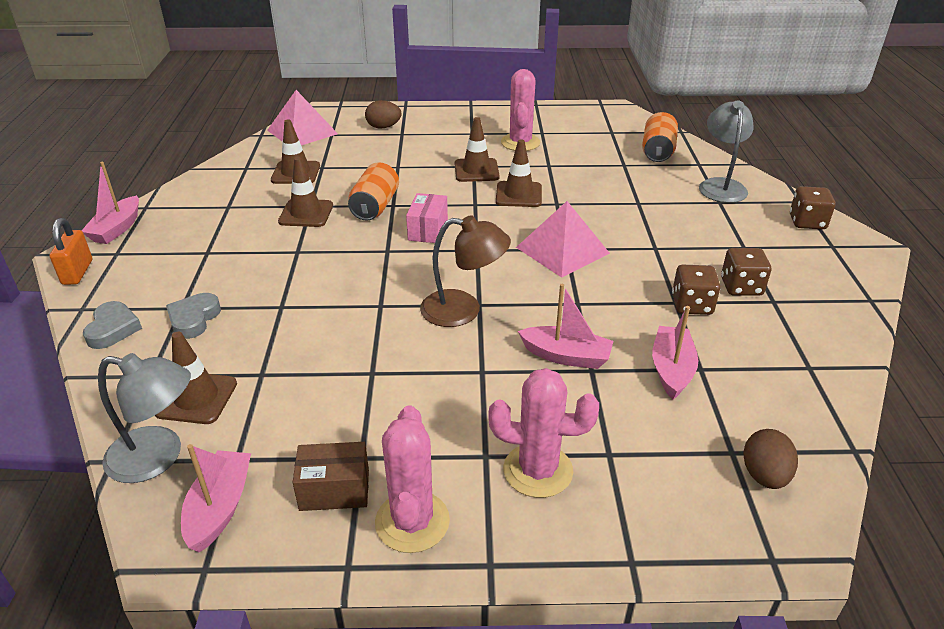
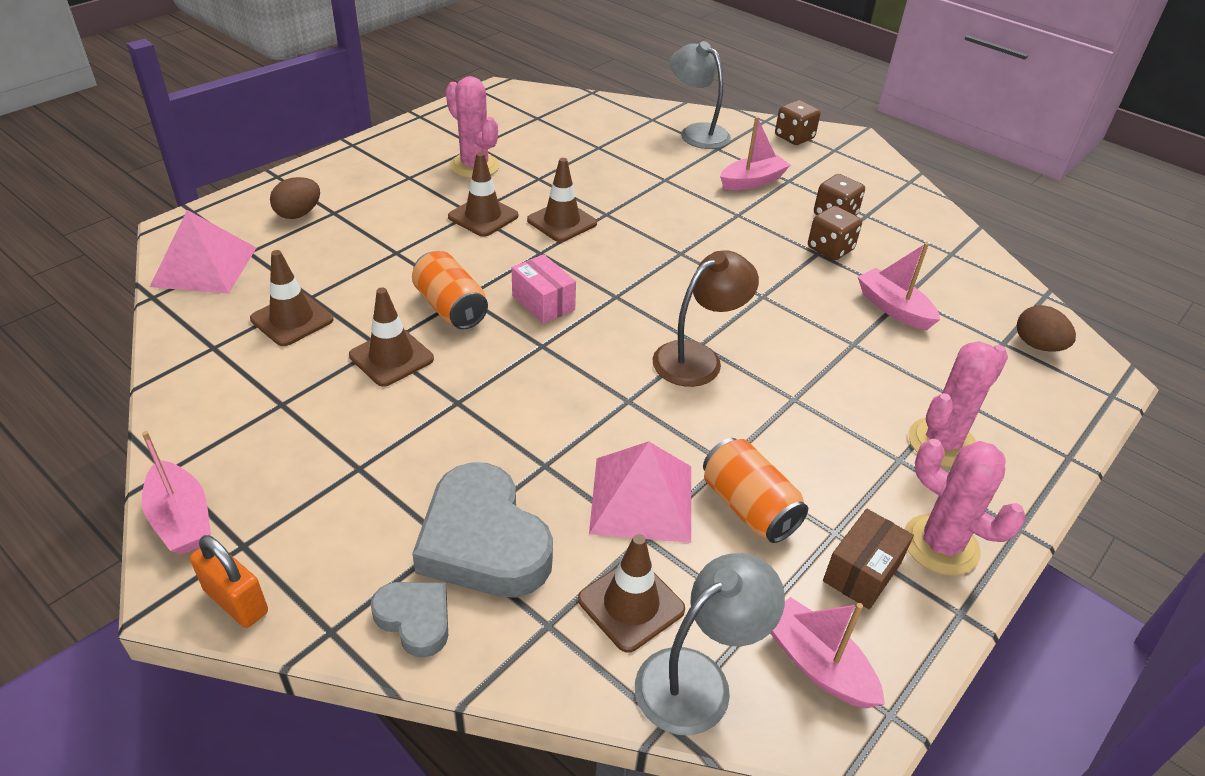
camera: 50 degrees left, 5 degrees up
(194, 319) = (483, 541): grey heart -> grey heart, size x1.89
(562, 250) = (680, 256): pink pyramid -> pink pyramid (641, 499)
(566, 356) = (824, 344): pink boat -> pink boat (752, 181)
(657, 151) = (604, 121): orange can -> orange can (749, 507)

